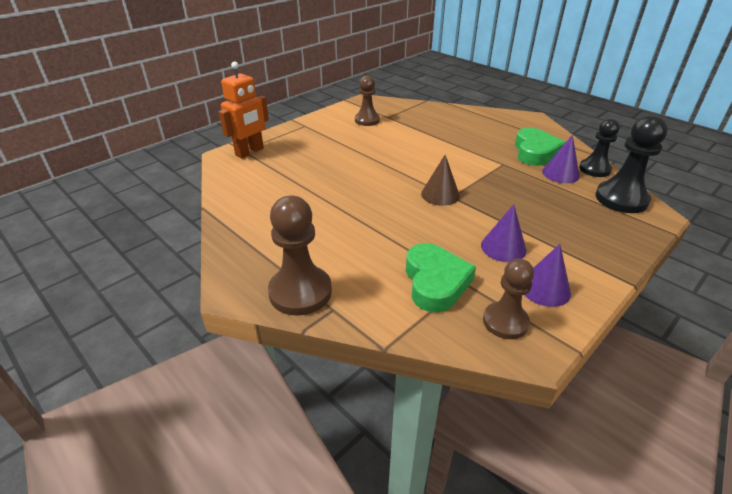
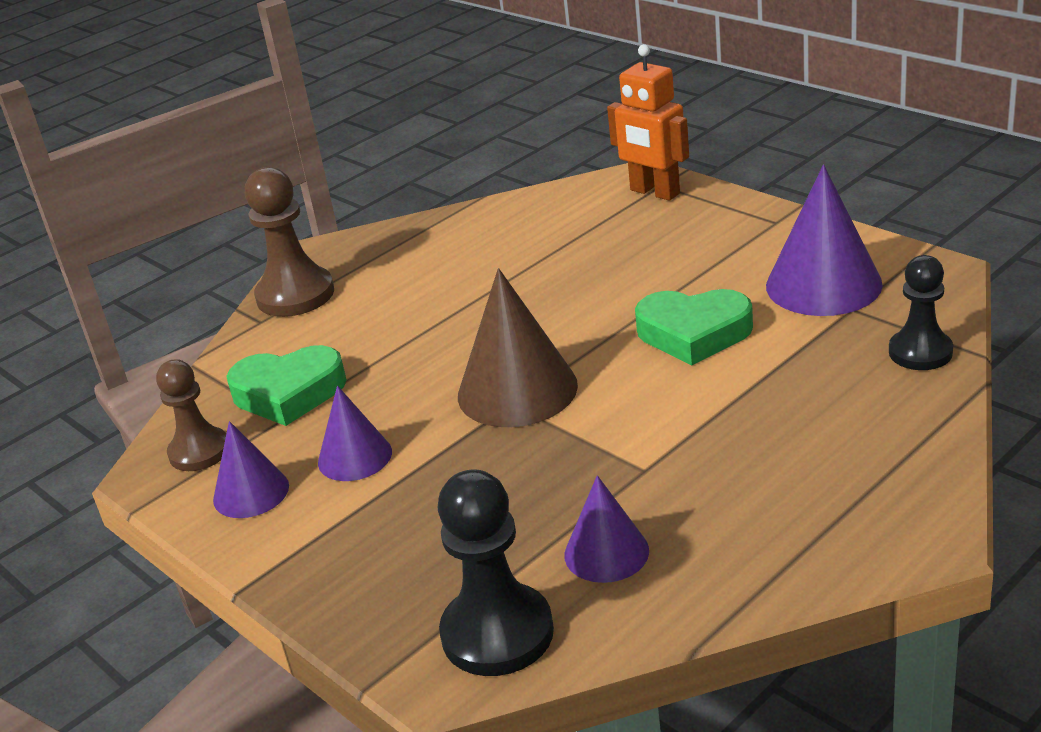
camera: 95 degrees right, 5 degrees down
(367, 120) = (823, 285): brown pawn -> purple cone
(440, 194) = (517, 390): brown cone -> brown cone, size x1.68
(535, 152) = (710, 522): green heart -> green heart (694, 333)
(594, 169) = (632, 614): black pawn -> black pawn (920, 352)

